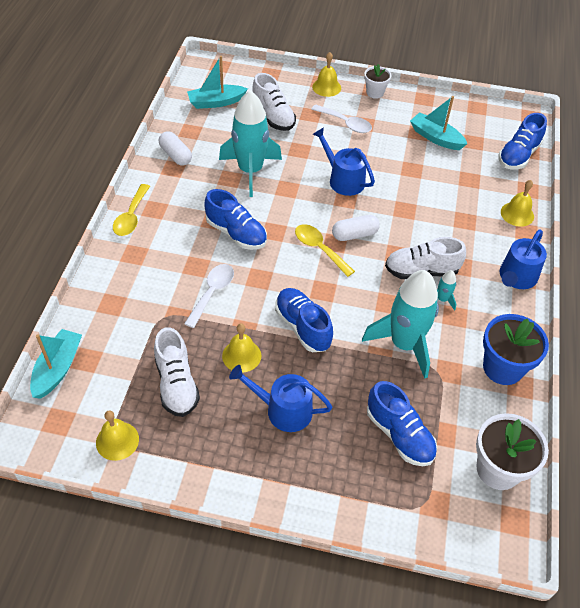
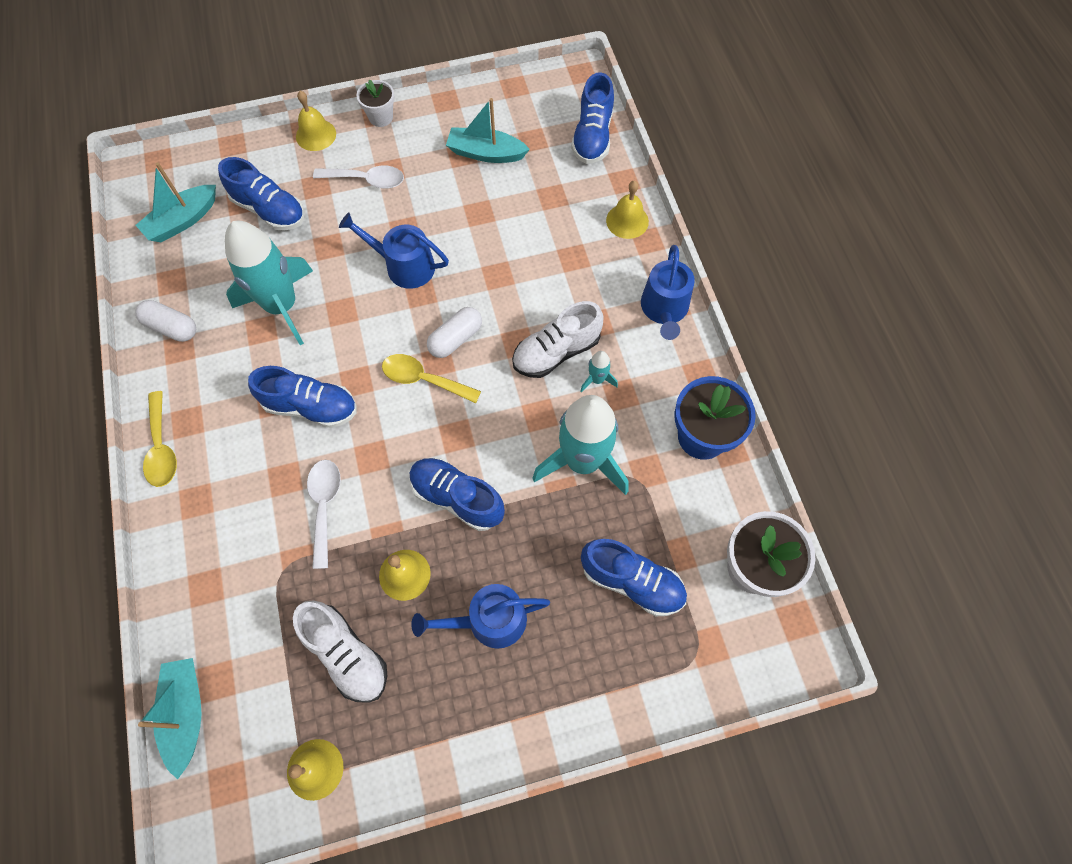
camera: 25 degrees left, 15 degrees up
(273, 116) = (269, 210): white shoe -> blue shoe

